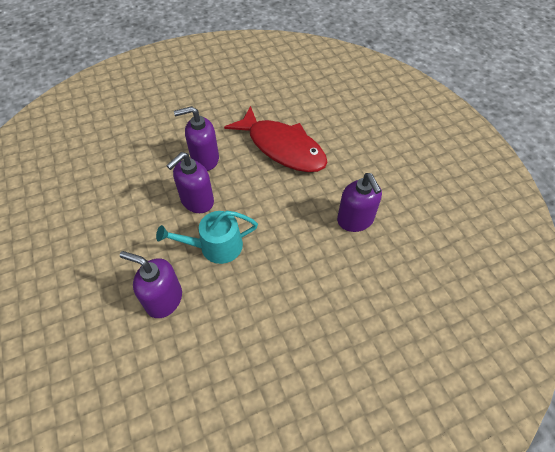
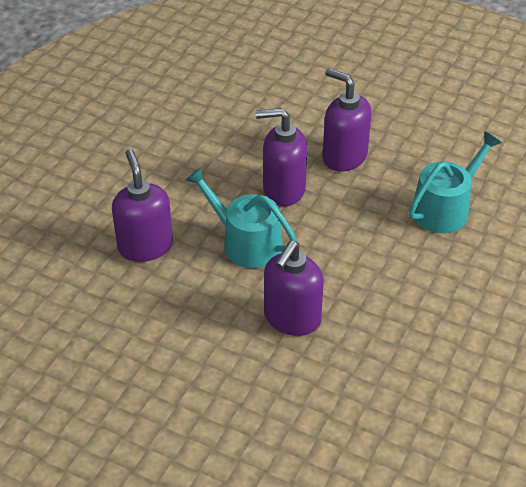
camera: 50 degrees right, 10 degrees down
(282, 147) = (445, 208): red fish -> turquoise watering can
(355, 220) = (421, 341): purple soap dispenser -> purple soap dispenser (292, 318)

